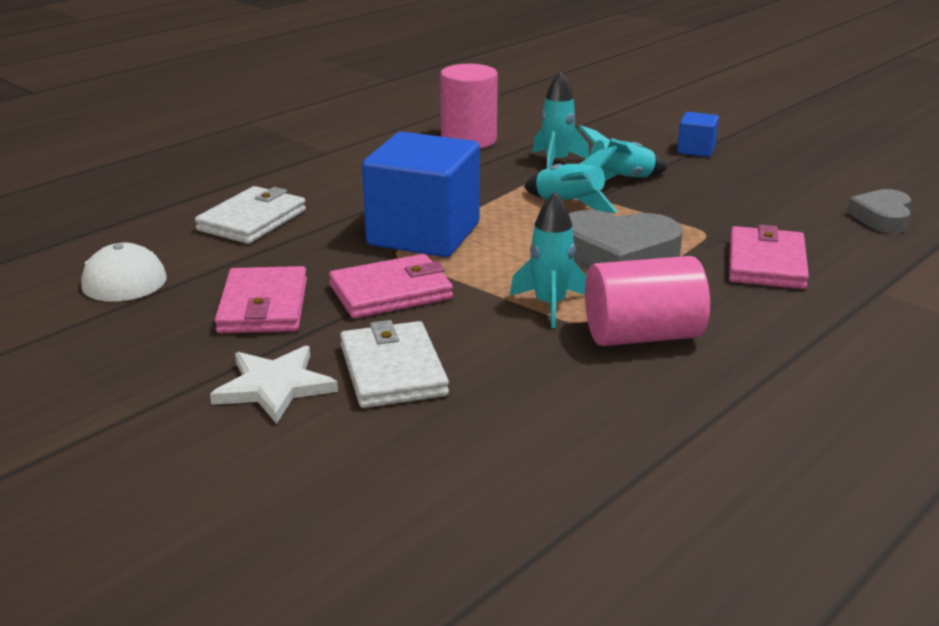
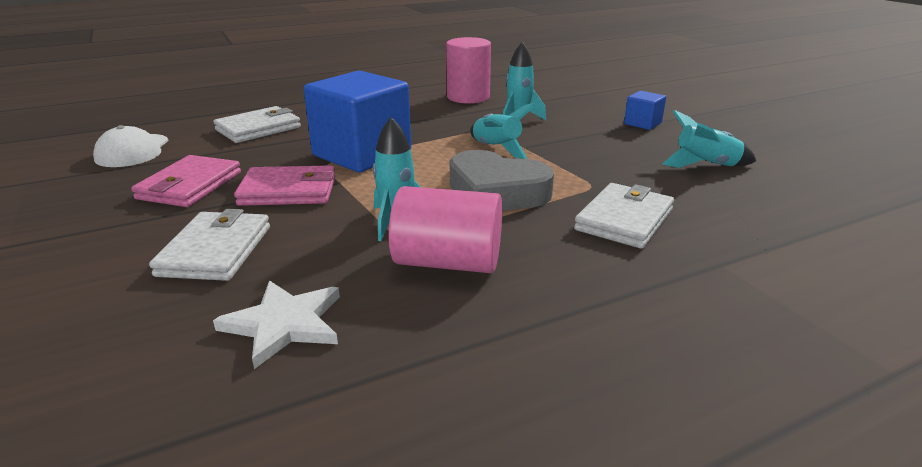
camera: 20 degrees right, 0 degrees up
(275, 387) = (118, 246): white star -> white star (284, 324)
(620, 179) = (557, 137): turquoise rocket -> turquoise rocket (705, 165)
(766, 263) = (624, 219): pink wallet -> white wallet
(882, 217) = (775, 198): grey heart -> none

